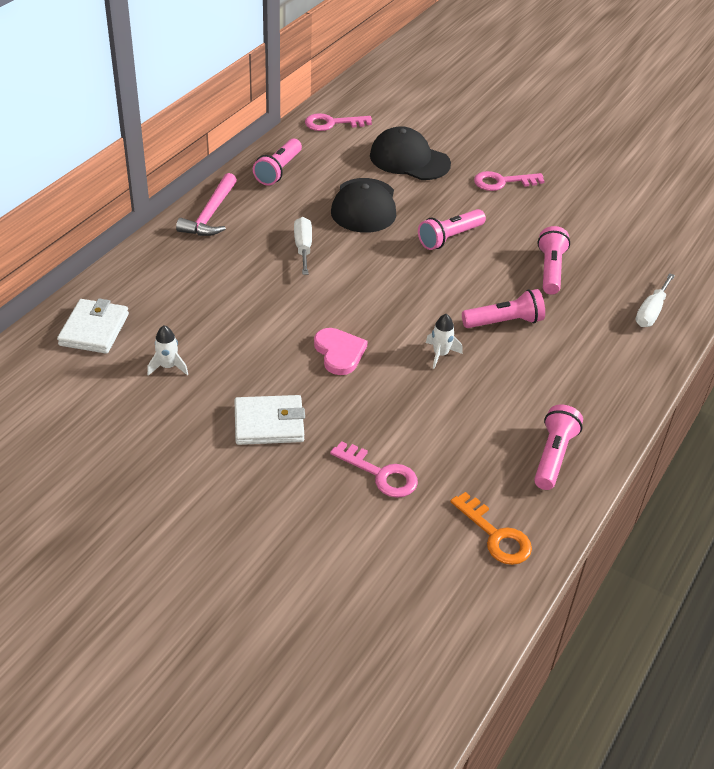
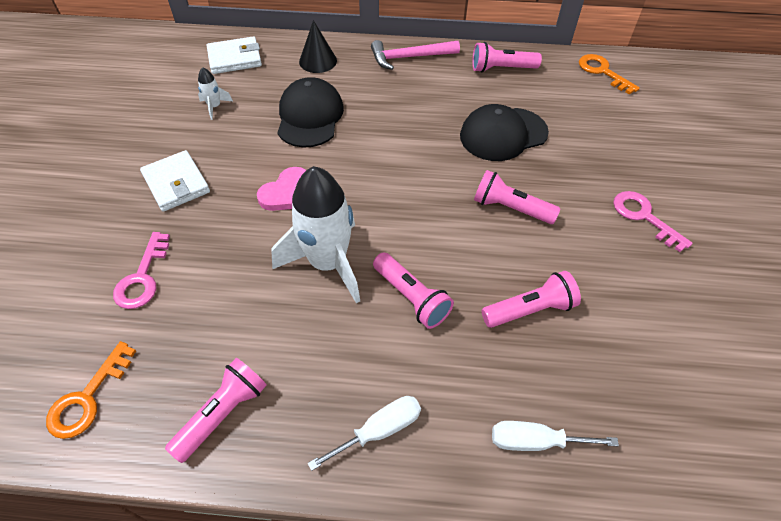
camera: 65 degrees right, 10 degrees up
(158, 273) = (318, 61): none -> black cone
(303, 248) = (411, 120): white screwdriver -> white screwdriver (379, 430)
(332, 123) = (602, 72): pink key -> orange key
(409, 160) = (604, 137): black cap -> black cap (310, 116)
(440, 354) = (328, 263): white rocket -> white rocket, size x2.35
(553, 456) = (223, 413): pink flashlight -> pink flashlight turned 45 degrees counterclockwise

